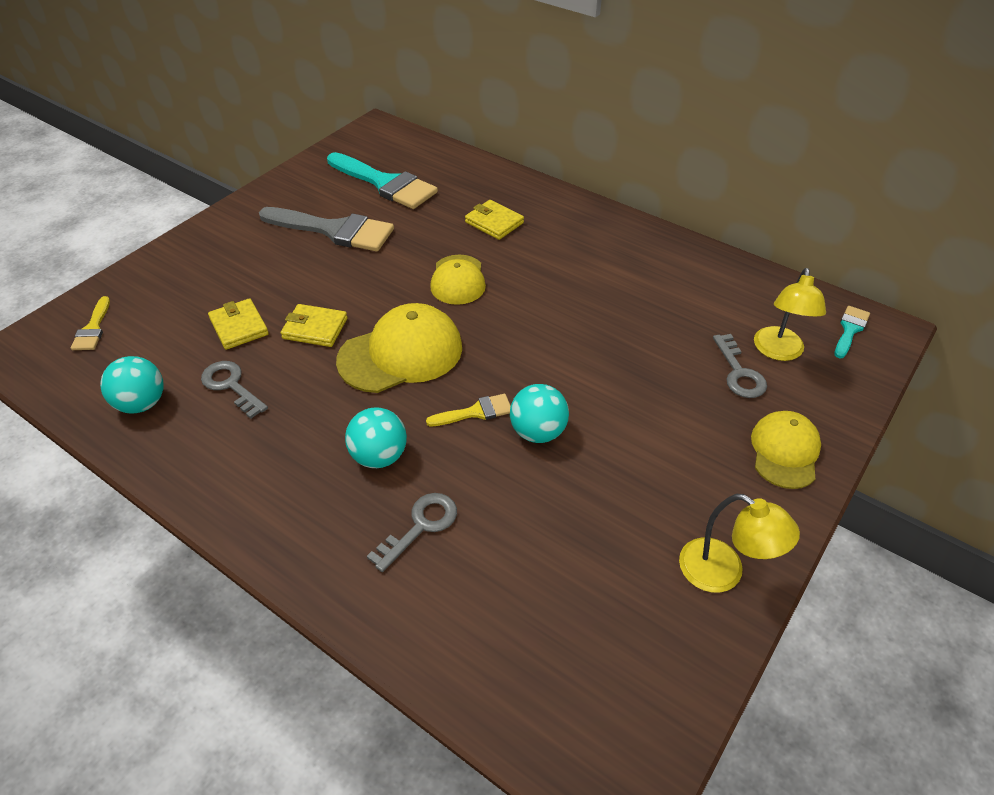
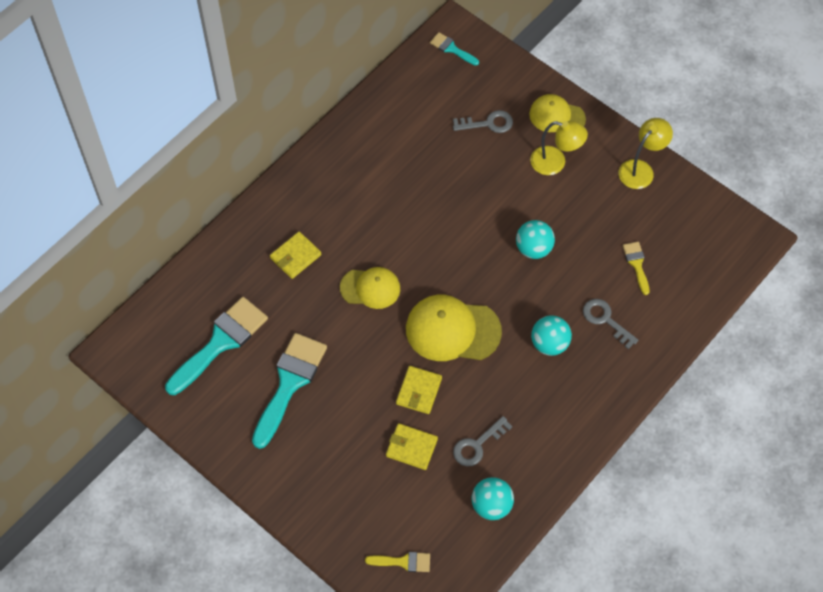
camera: 85 degrees left, 15 degrees up
(239, 326) = (411, 447): yellow wallet -> yellow wallet turned 45 degrees clockwise
(334, 230) = (289, 383): grey brush -> turquoise brush
(401, 354) = (452, 330): yellow cap -> yellow cap turned 60 degrees counterclockwise
(475, 412) = (513, 284): yellow brush -> yellow brush (636, 264)
(778, 352) = (470, 96): yellow lamp -> yellow lamp (555, 163)

